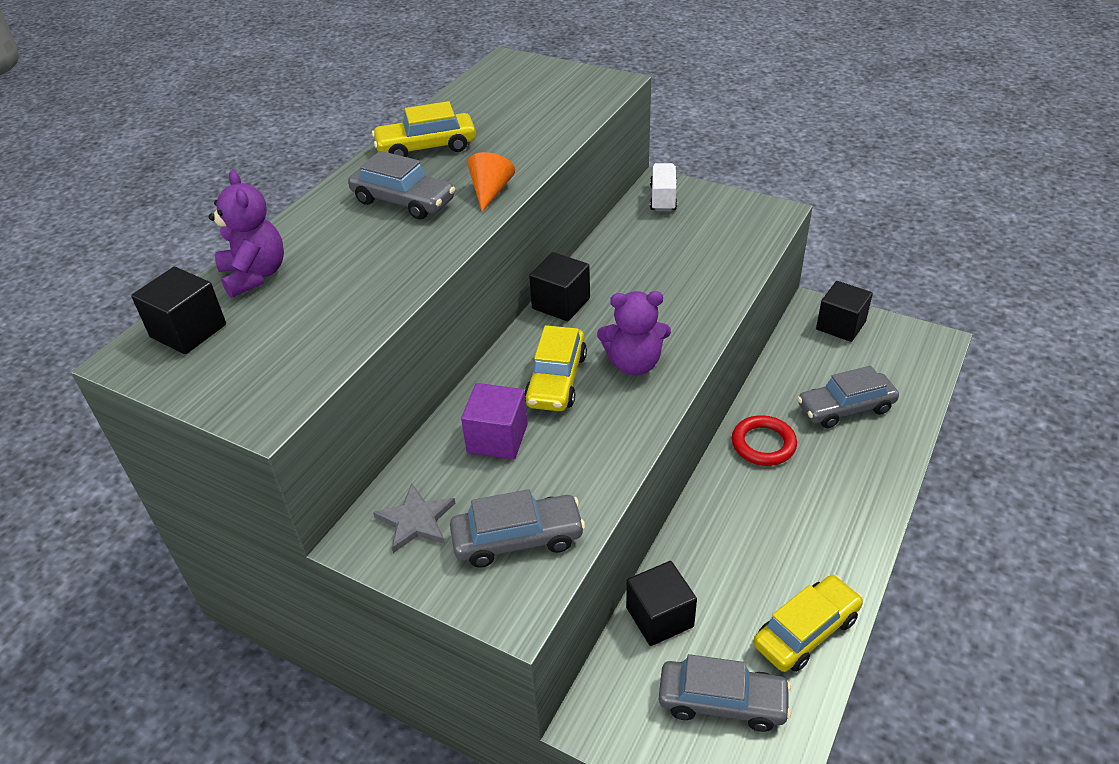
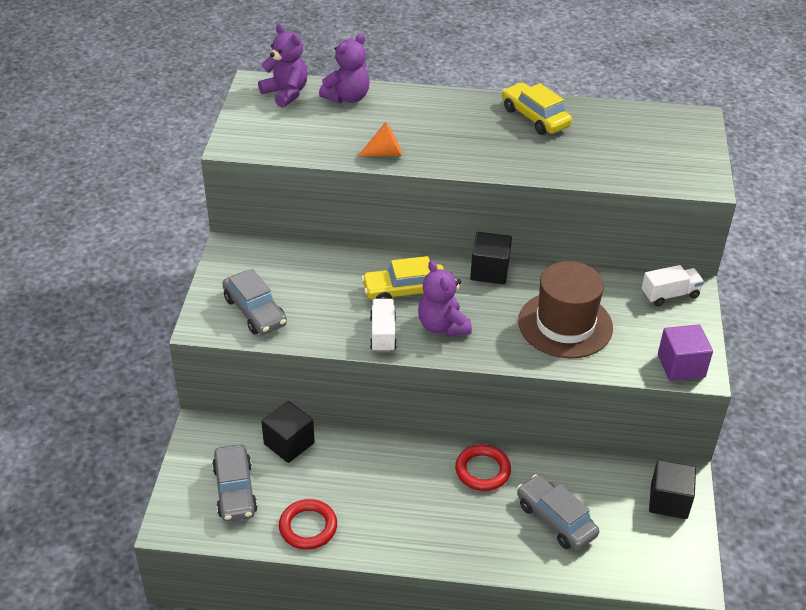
camera: 65 degrees right, 0 degrees up
(188, 331) = (286, 93): black cube -> purple teddy bear
(403, 201) = (460, 128): grey car -> none
(416, 520) = (252, 264): grey star -> none
(490, 192) = (496, 163): orange cone -> orange cone (385, 153)
(497, 438) = (335, 278): purple cube -> purple cube (681, 366)
(625, 418) = (383, 334): none -> white truck
(674, 274) = (565, 324): none -> brown hat
(806, 631) = (308, 527): yellow car -> red ring

